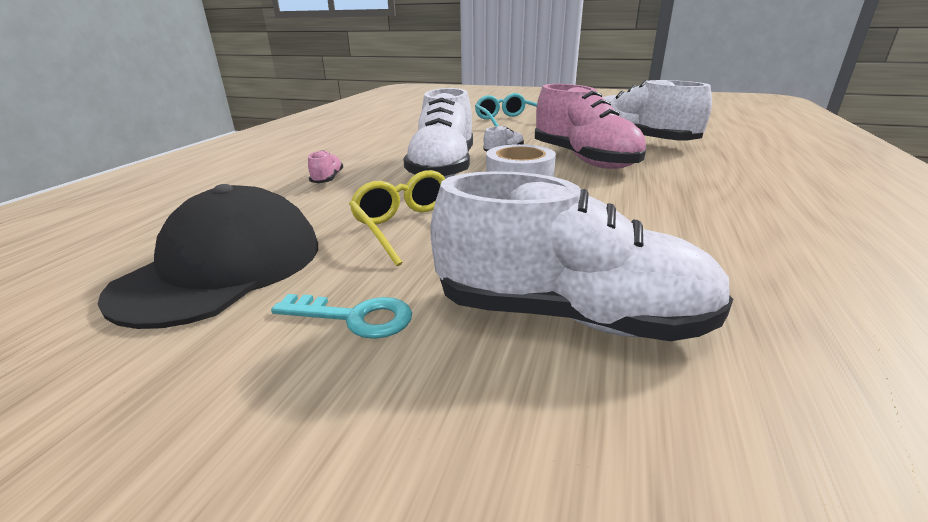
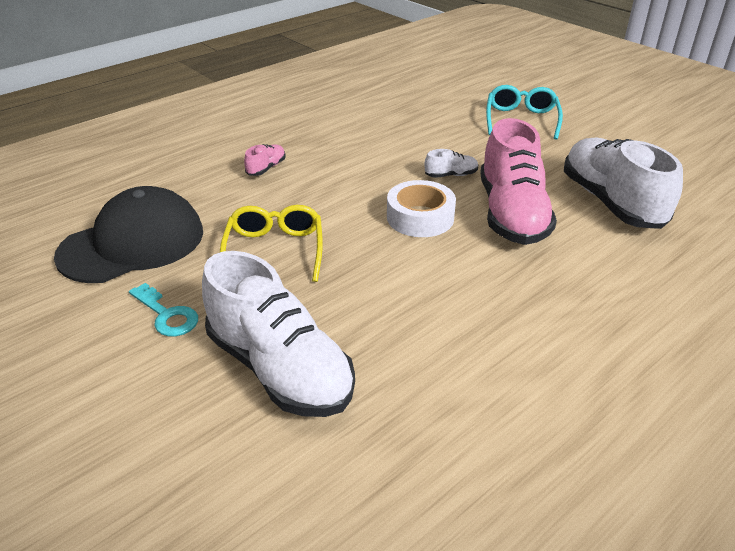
camera: 30 degrees right, 10 degrees up
(443, 169) = (367, 185): white shoe -> none

